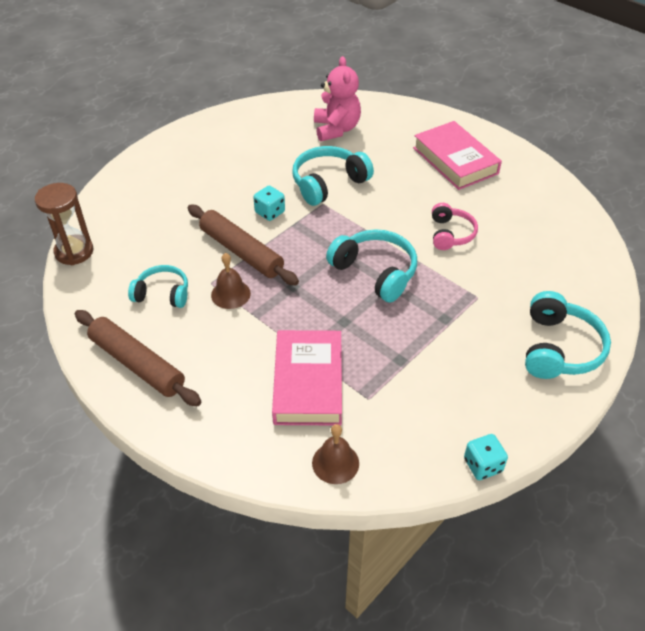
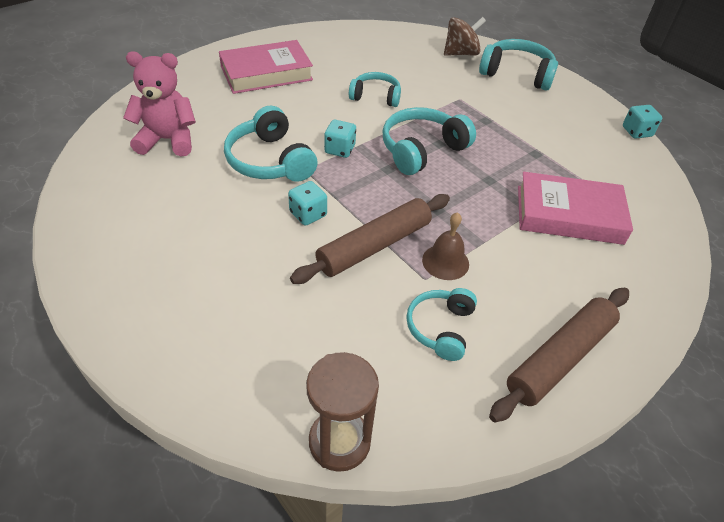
camera: 85 degrees left, 0 degrees up
(335, 463) = (656, 209): brown bell -> none
(357, 219) = (340, 149): none -> turquoise dice
(450, 234) = (375, 96): pink headphones -> turquoise headphones
(577, 295) = (460, 53): none -> brown spinning top

